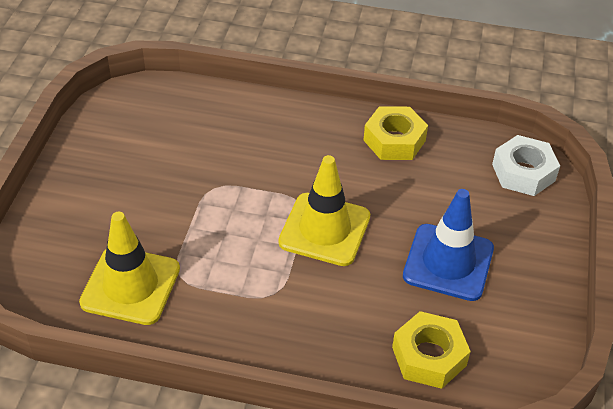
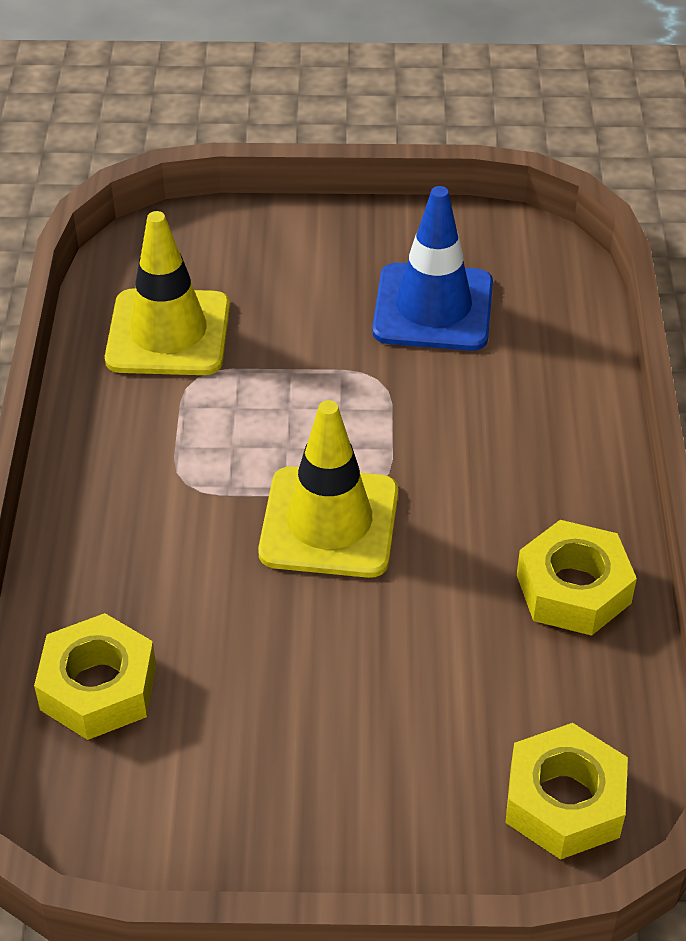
camera: 80 degrees right, 0 degrees up
(448, 262) = (300, 696): blue traffic cone -> blue traffic cone (433, 308)
(523, 172) = (564, 801): white nut -> yellow nut

